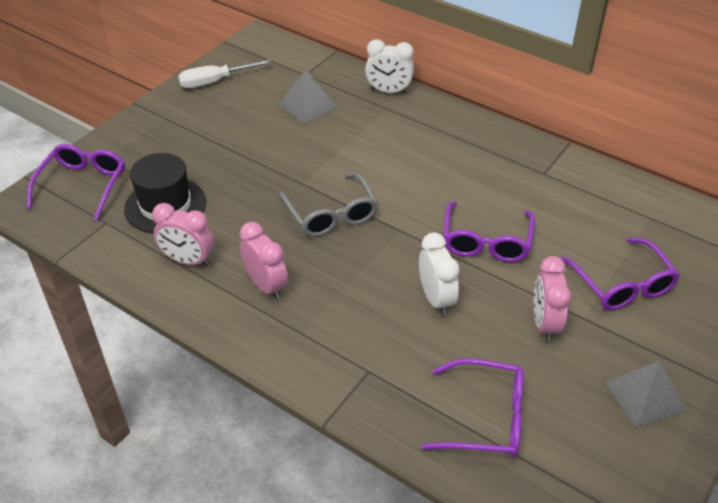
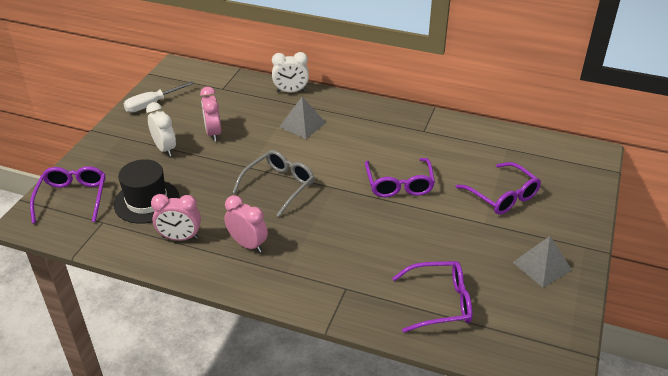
camera: 15 degrees left, 5 degrees down
(307, 105) = (232, 110): grey pyramid -> grey pyramid (303, 124)
(331, 215) = (279, 185): grey glasses -> grey glasses turned 105 degrees counterclockwise
(436, 299) = (377, 230): white clock -> white clock (165, 149)
(544, 324) = (459, 232): pink clock -> pink clock (213, 133)

